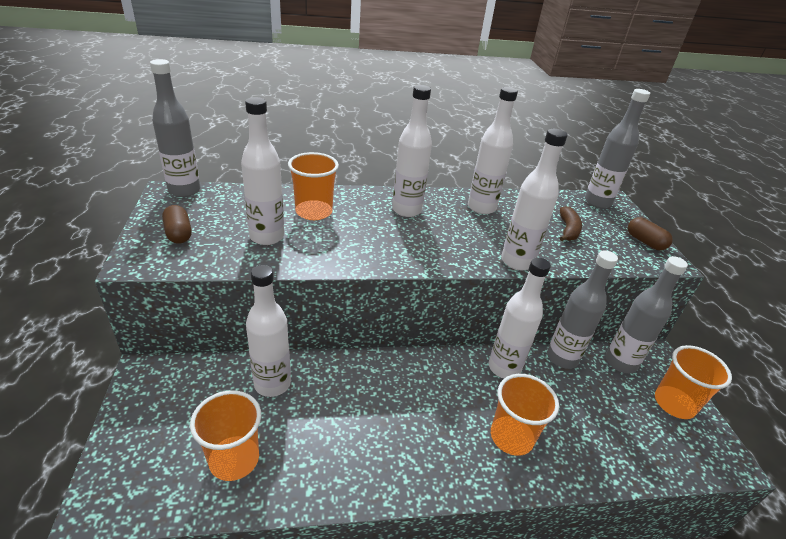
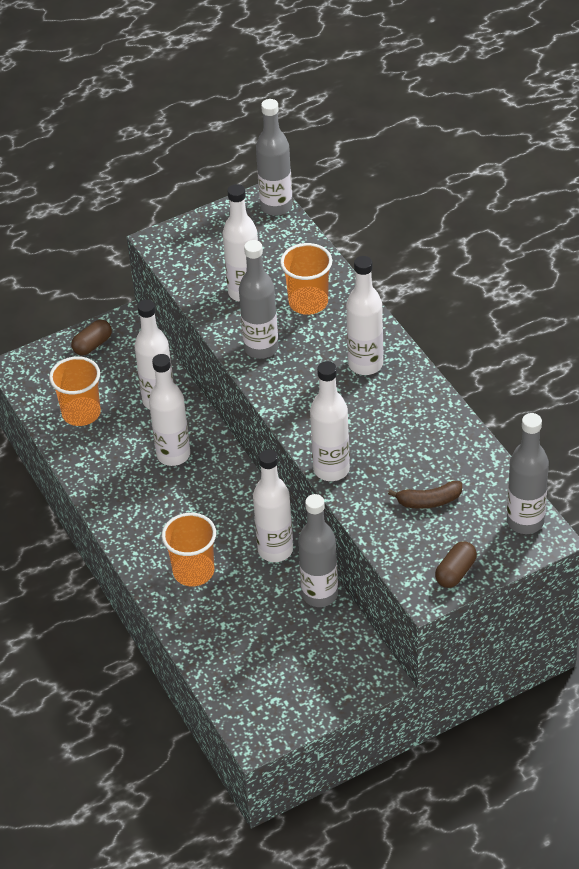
camera: 75 degrees right, 10 degrees up
(179, 233) = (210, 241): brown capsule -> brown capsule (92, 345)
(481, 207) = (420, 420): white bottle -> white bottle (173, 455)
(620, 362) = (345, 646): grey bottle -> grey bottle (261, 348)
(674, 403) = (309, 694): orange cup -> none

